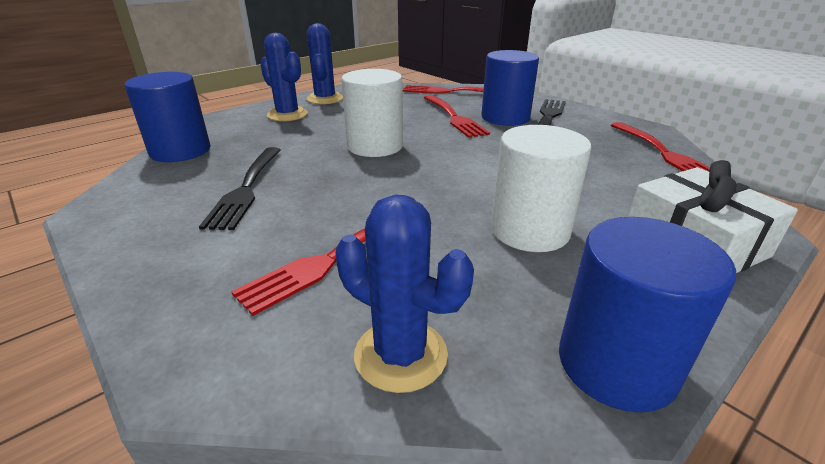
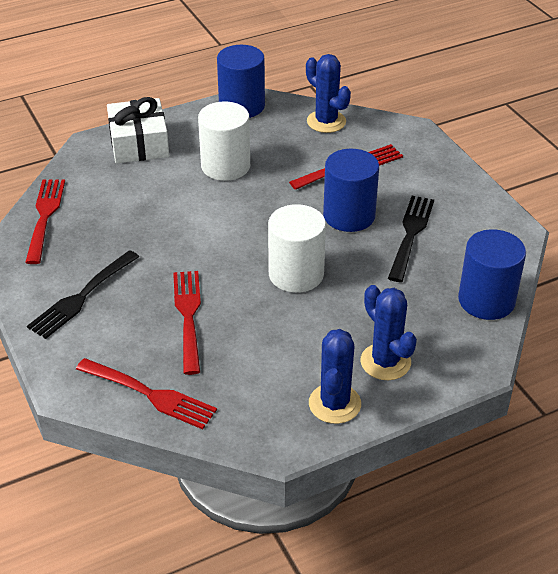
camera: 165 degrees left, 10 degrees up
(505, 117) = (131, 305): blue cylinder -> blue cylinder (349, 215)

